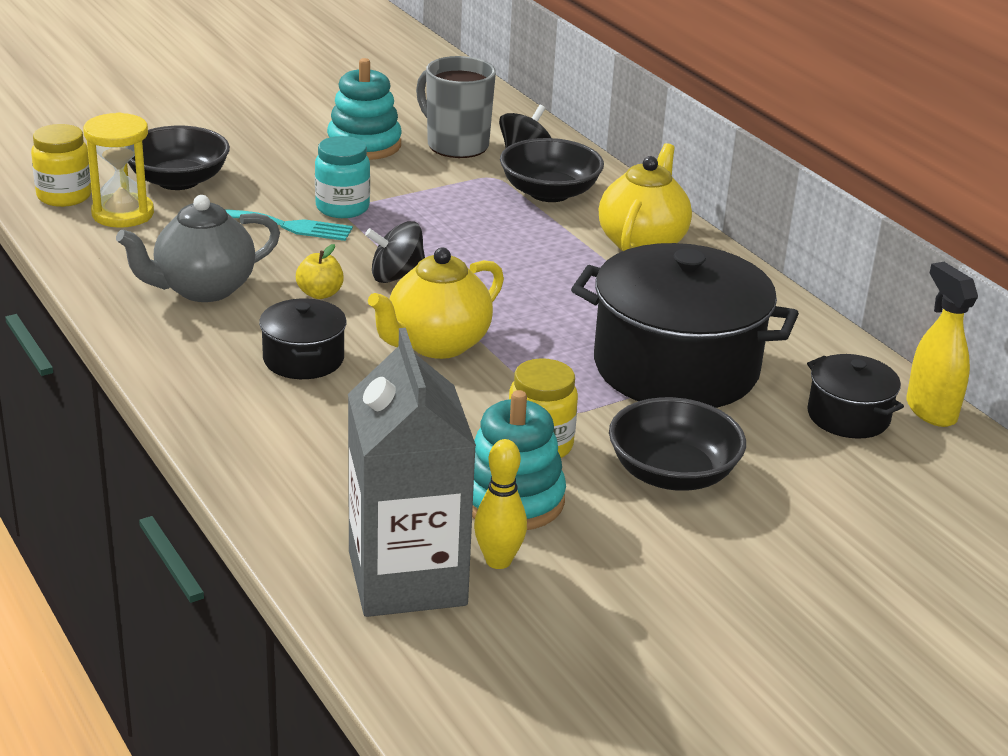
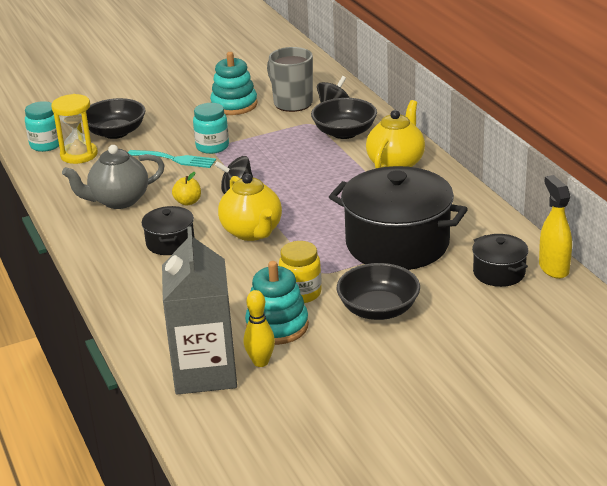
camera: 10 degrees right, 0 degrees up
(64, 196) = (46, 145): yellow jar -> turquoise jar
(437, 344) = (252, 232): yellow teapot -> yellow teapot turned 75 degrees counterclockwise

